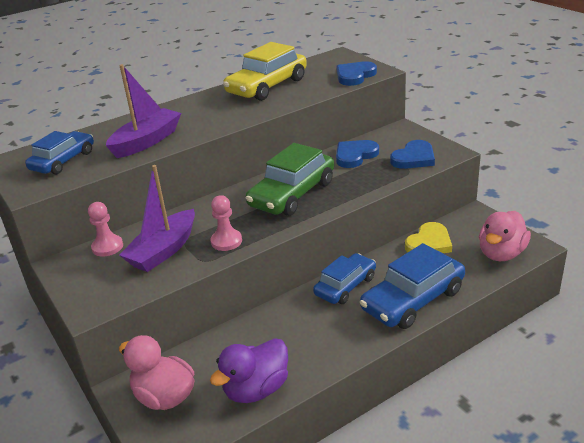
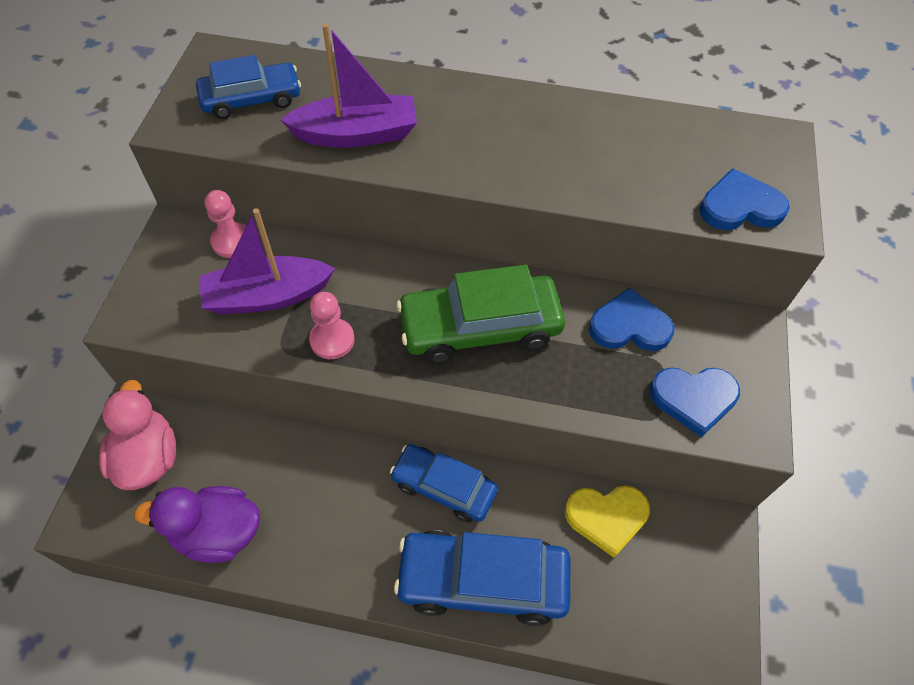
camera: 40 degrees right, 25 degrees up
(267, 86) = (604, 135): yellow car -> none
(345, 286) = (444, 487): blue car -> blue car turned 150 degrees counterclockwise
(501, 253) = (667, 622): pink duck -> none

